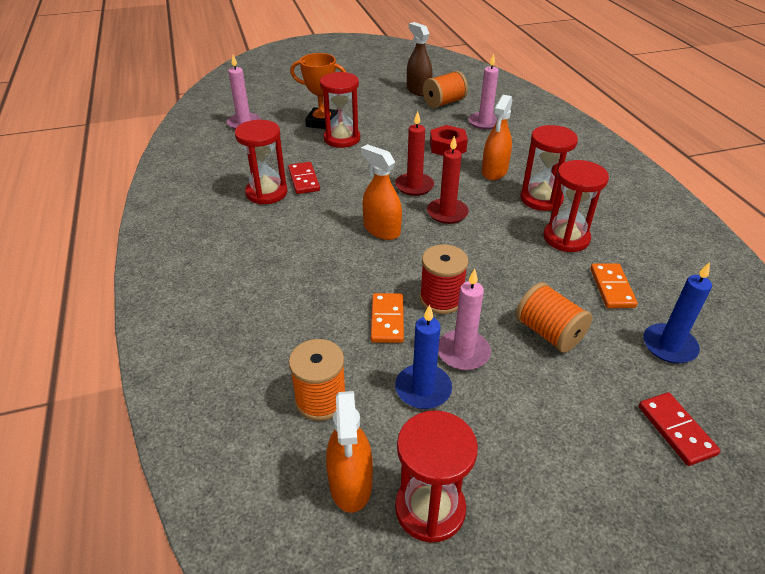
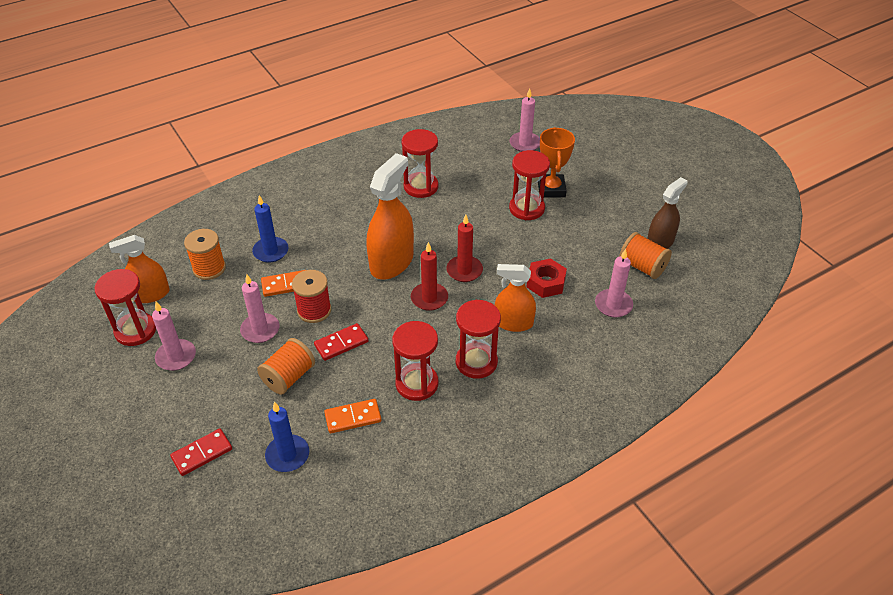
camera: 75 degrees right, 5 degrees up
(304, 180) = (447, 202): red domino -> red domino (341, 343)
(382, 230) = (391, 262): orange spray bottle -> orange spray bottle, size x1.57
(423, 389) = (224, 314): blue candle -> blue candle (271, 251)
(497, 452) = (176, 357): none -> pink candle

